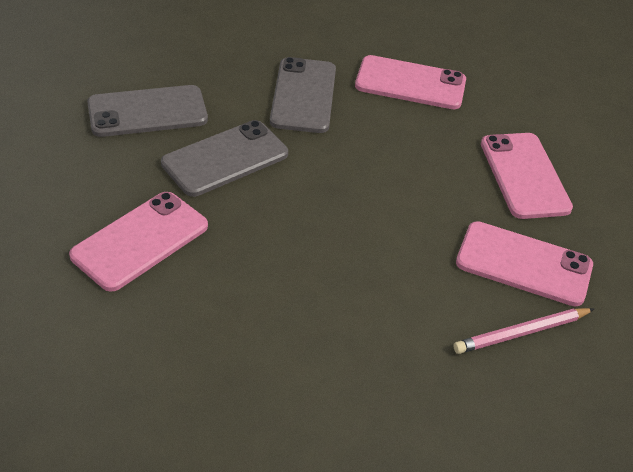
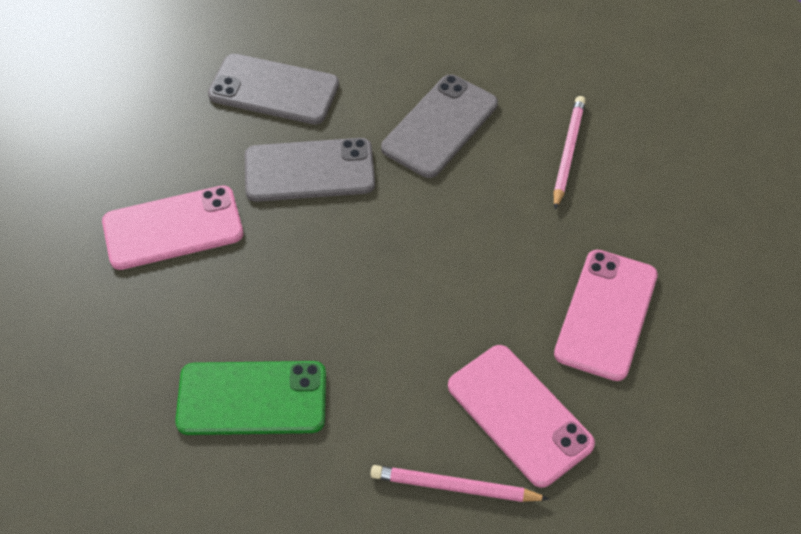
camera: 35 degrees right, 10 degrees up
(314, 340) = (252, 398): none -> green phone
(410, 83) = (568, 152): pink phone -> pink pencil

